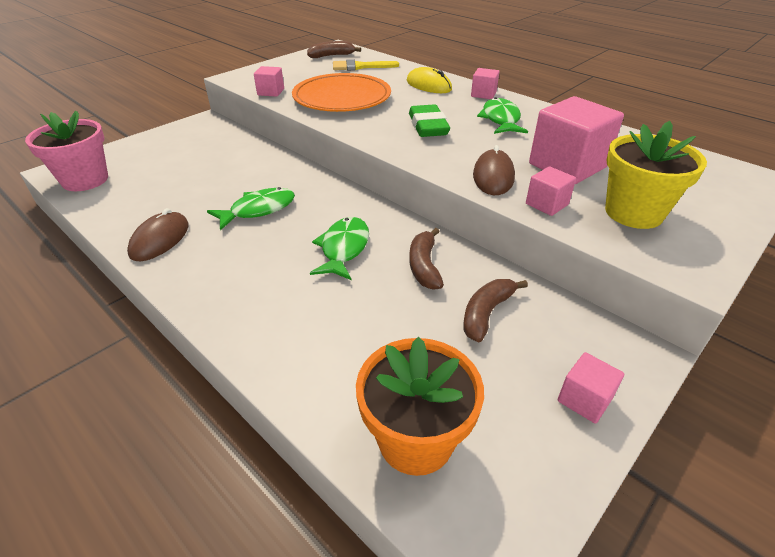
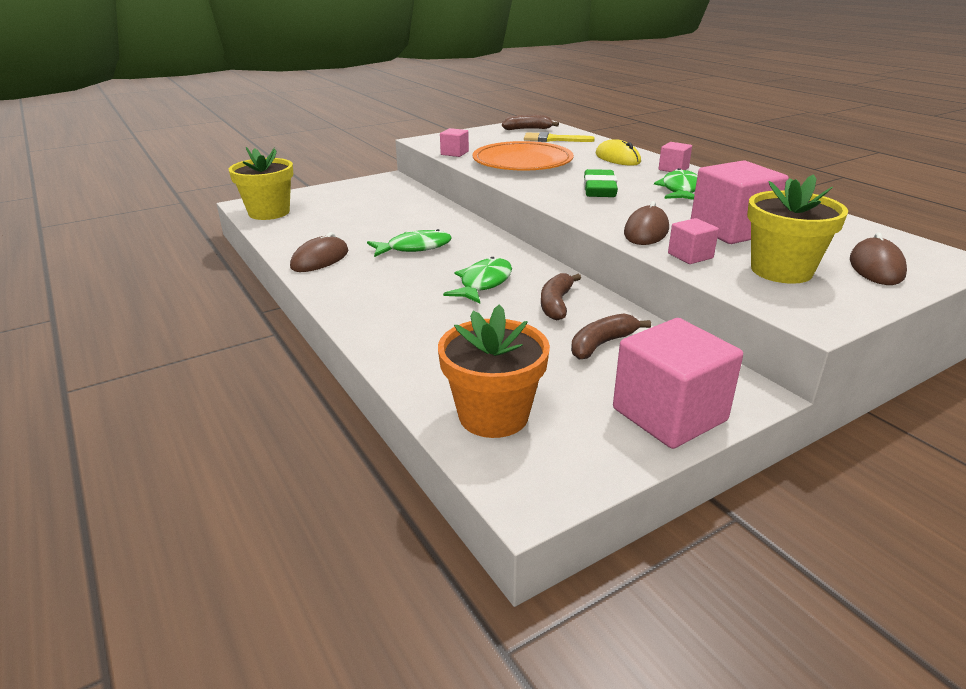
camera: 15 degrees right, 10 degrees down
(85, 180) = (269, 212): pink flower pot -> yellow flower pot
(584, 399) = (669, 414): pink cube -> pink cube, size x2.01
(707, 197) = (876, 267): none -> brown mouse

